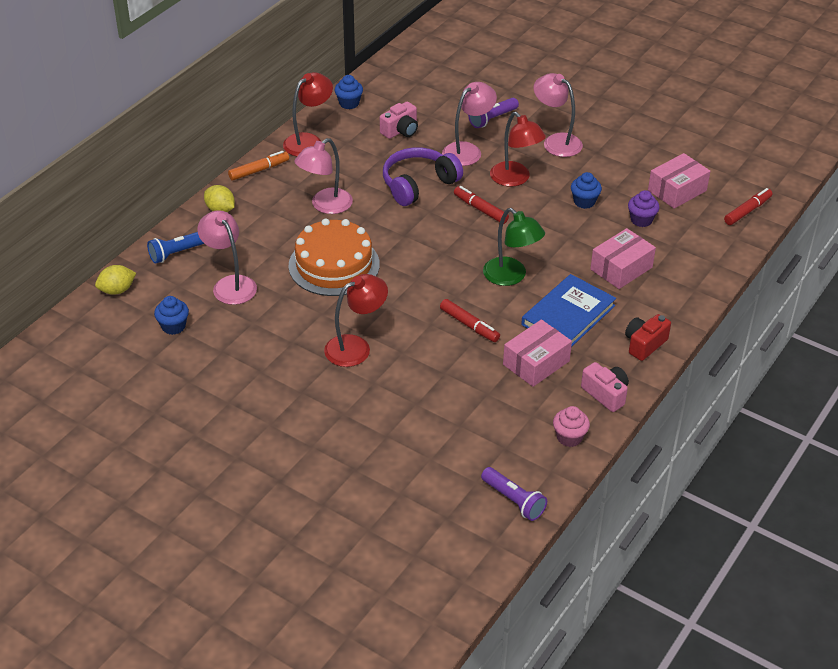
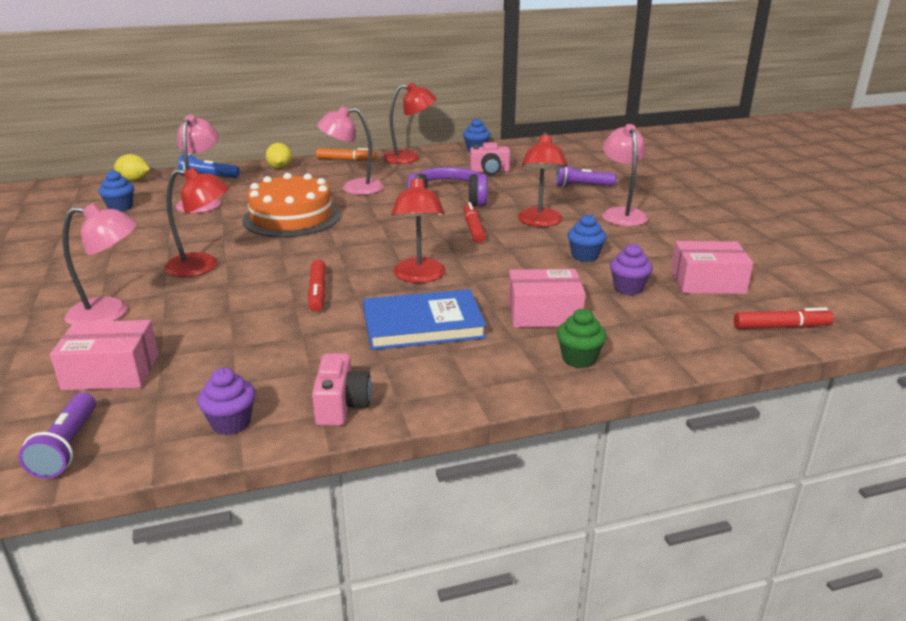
camera: 40 degrees right, 15 degrees down
(468, 150) = (527, 195): pink lamp -> pink lamp (110, 313)
(511, 277) = (419, 277): green lamp -> red lamp
(536, 363) = (322, 345): pink box -> pink box (111, 372)
(569, 437) = (231, 423): pink cupcake -> purple cupcake
(644, 344) = (463, 384): red camera -> none
(678, 293) = (579, 359): none -> green cupcake

